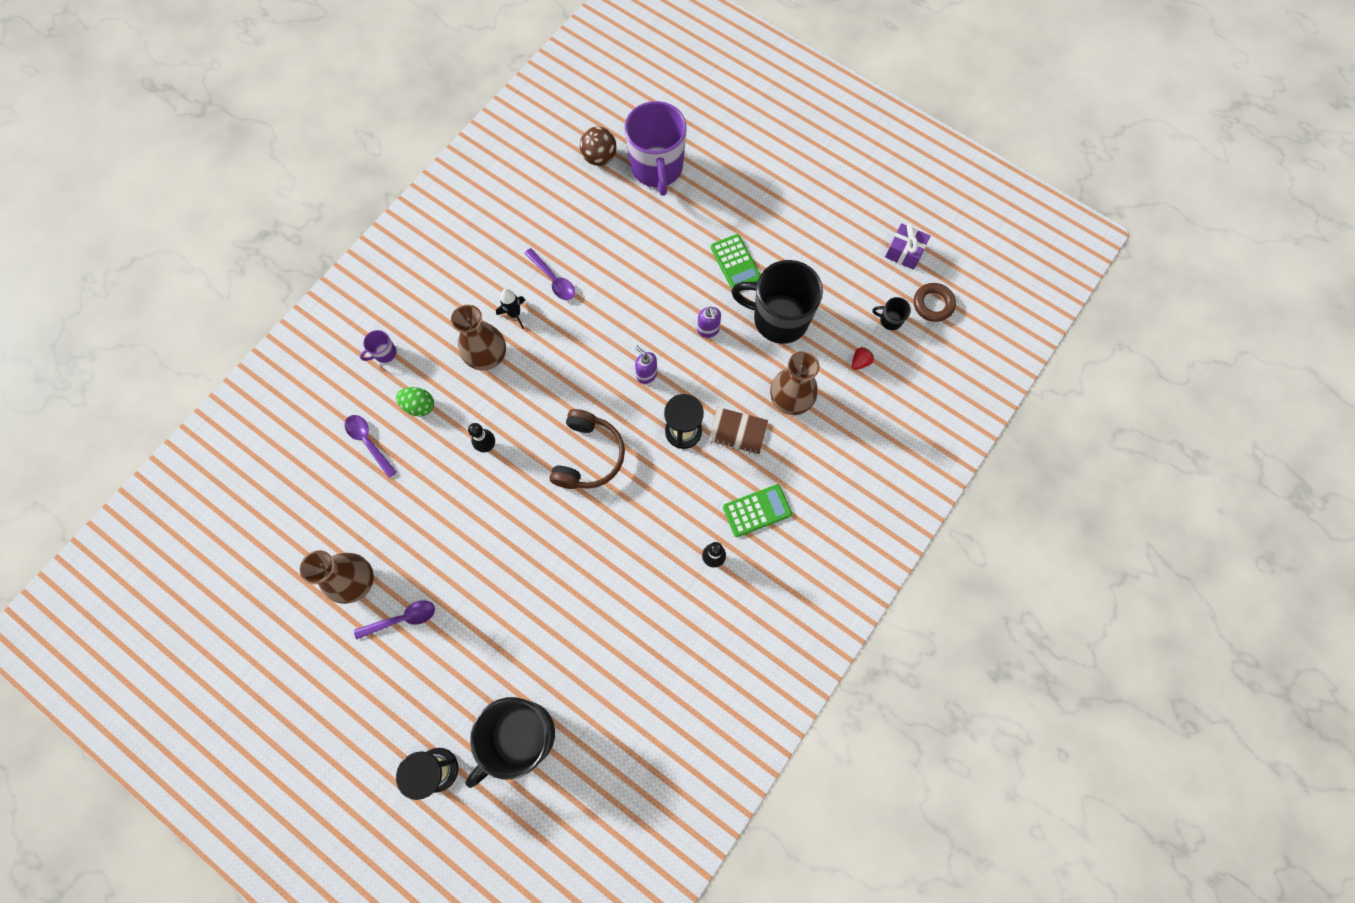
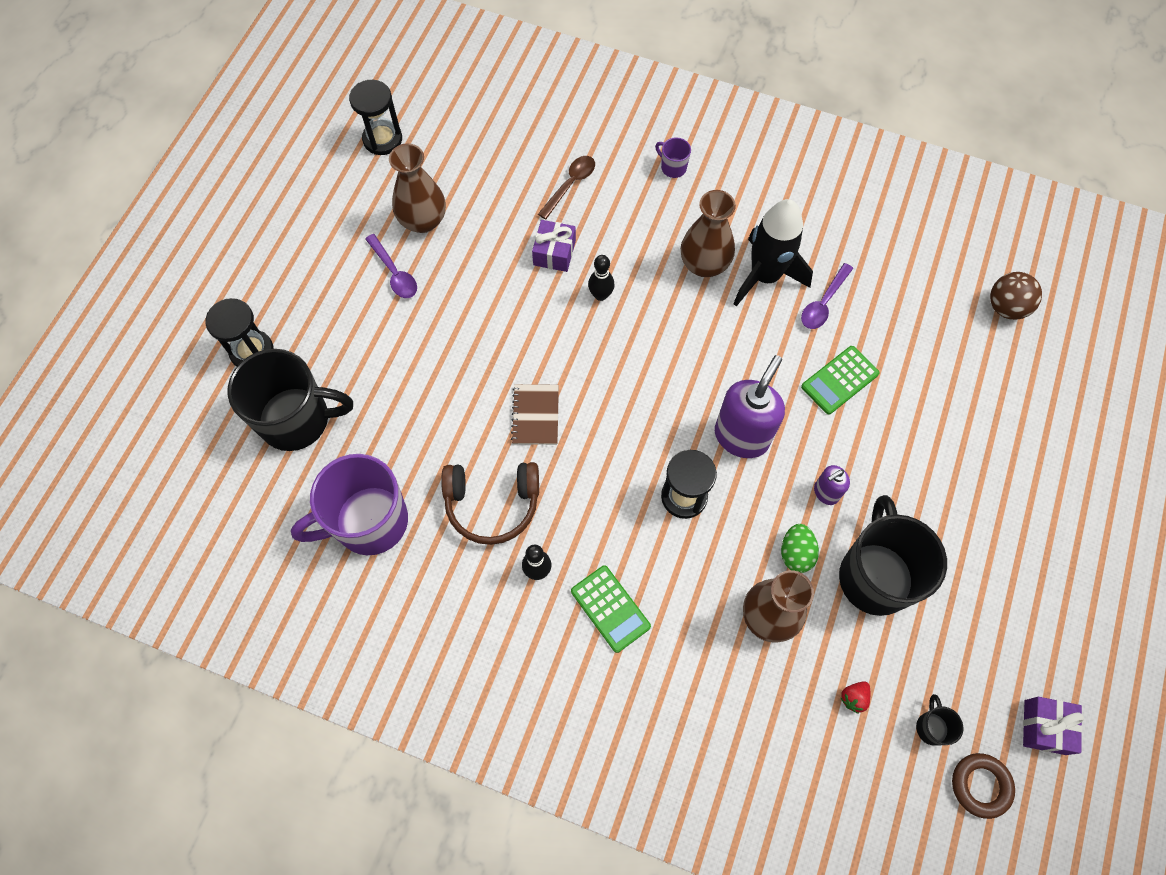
camera: 75 degrees right, 5 degrees down
(249, 601) = (382, 139): none -> black hourglass
(368, 442) = (570, 185): purple spoon -> brown spoon
(419, 406) = (625, 218): green egg -> green egg (796, 553)
(432, 473) = (554, 253): none -> purple gift
(515, 314) = (765, 276): black rocket -> black rocket, size x2.10
(521, 736) = (297, 420): black mug -> black mug turned 150 degrees clockwise
(588, 456) = (621, 400): brown headphones -> brown headphones (492, 503)
(646, 374) = (741, 436): purple soap dispenser -> purple soap dispenser, size x2.00
(657, 169) = (1022, 376): purple mug -> purple mug (369, 522)
(735, 263) = (931, 503): green calculator -> green calculator (839, 380)
(737, 431) = (704, 561): brown notebook -> brown notebook (535, 415)
(860, 362) = (853, 697): red strawberry -> red strawberry turned 105 degrees clockwise

